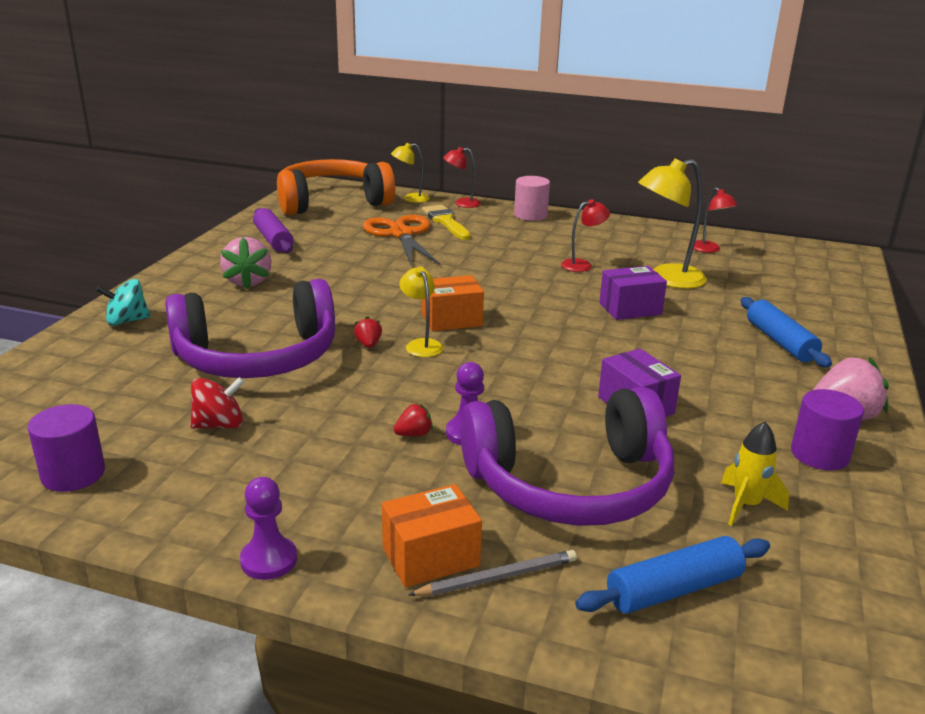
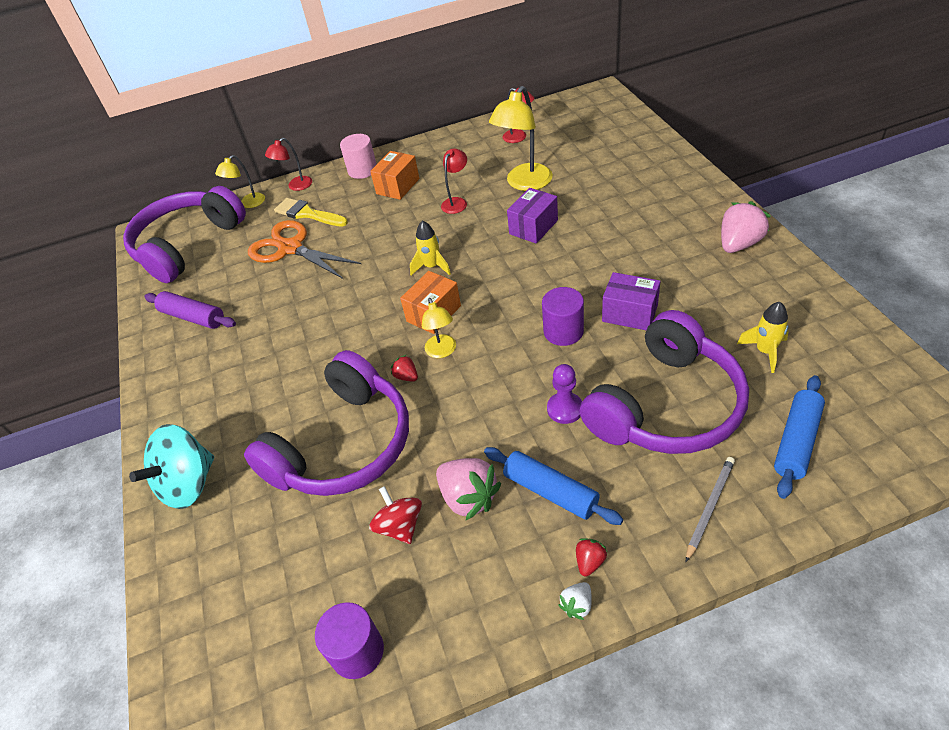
camera: 30 degrees left, 20 degrees up
(127, 321) = (188, 484): turquoise spinning top -> turquoise spinning top, size x1.59
(219, 425) = (400, 526): red spinning top -> red spinning top turned 60 degrees counterclockwise
(248, 282) = (233, 375): pink strawberry -> pink strawberry (468, 497)
(269, 560) = (577, 605): purple pawn -> white strawberry
(332, 202) = (188, 245): orange headphones -> purple headphones
(414, 434) = (534, 435): red strawberry -> red strawberry (589, 562)
(421, 345) = (442, 351): yellow lamp -> yellow lamp turned 135 degrees counterclockwise
(430, 557) = (660, 523): orange box -> orange box (398, 186)
(496, 292) = (432, 267): none -> yellow rocket
(780, 342) = (647, 201): blue rolling pin -> blue rolling pin (550, 491)
(819, 454) = (758, 284): purple cylinder -> purple cylinder (563, 331)

